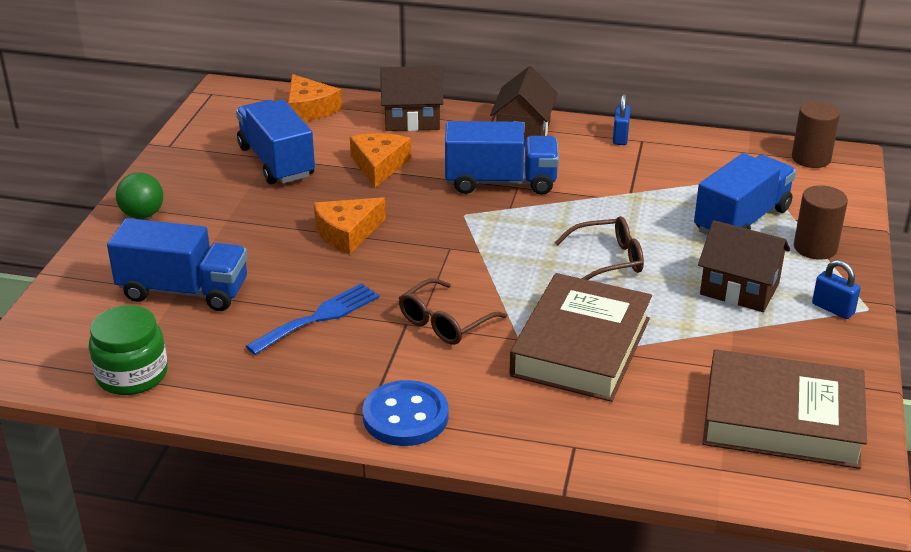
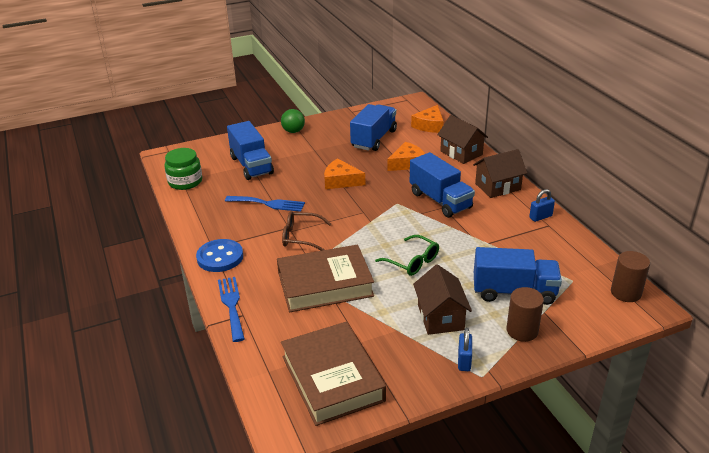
camera: 55 degrees right, 0 degrees up
(541, 449) = (231, 305): none -> blue fork
(608, 260) = (412, 262): brown glasses -> green glasses

